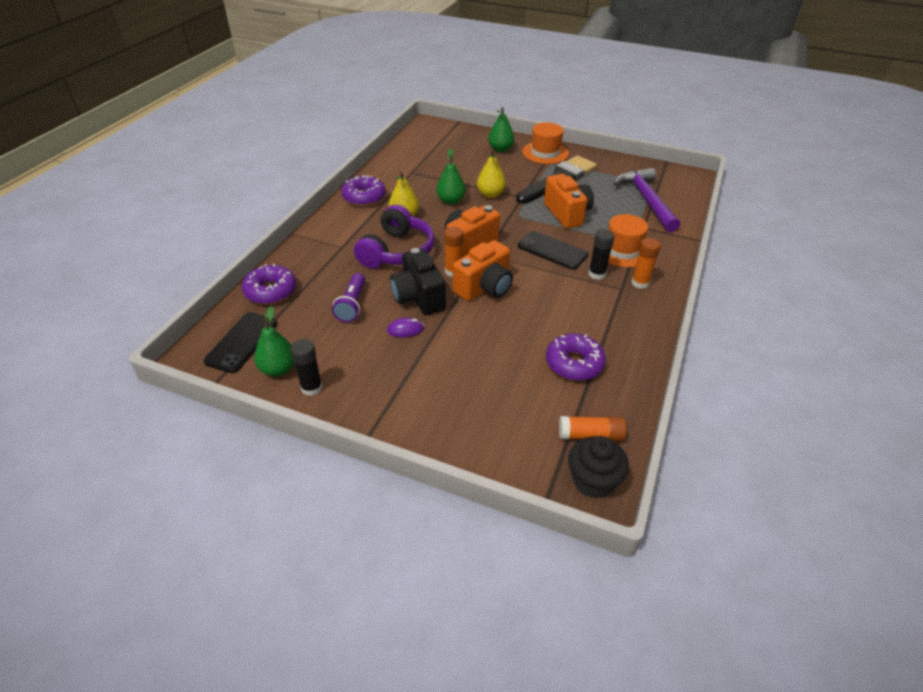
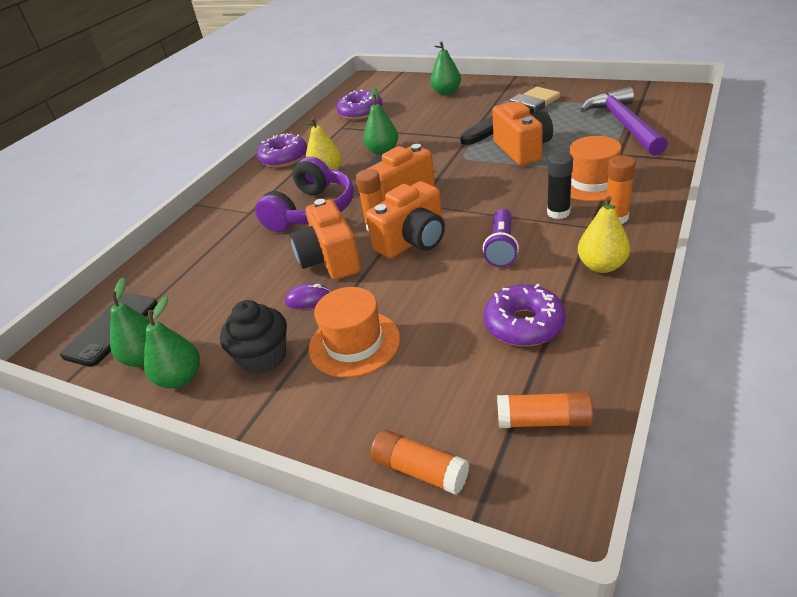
camera: 10 degrees right, 5 degrees down
(271, 291) = (158, 268): purple donut -> purple donut (360, 112)
(311, 388) = (180, 378): black glue stick -> green pear
(352, 305) = (249, 275): purple flashlight -> purple flashlight (502, 247)
(418, 297) = (330, 260): black camera -> orange camera
(490, 194) = (430, 139): yellow pear -> yellow pear (602, 266)
(506, 466) = (420, 470): none -> orange glue stick
(545, 152) = (499, 89): orange hat -> orange hat (354, 343)
(552, 250) = (502, 191): black phone -> none
(593, 480) = (545, 488): black cupcake -> black cupcake (263, 357)

